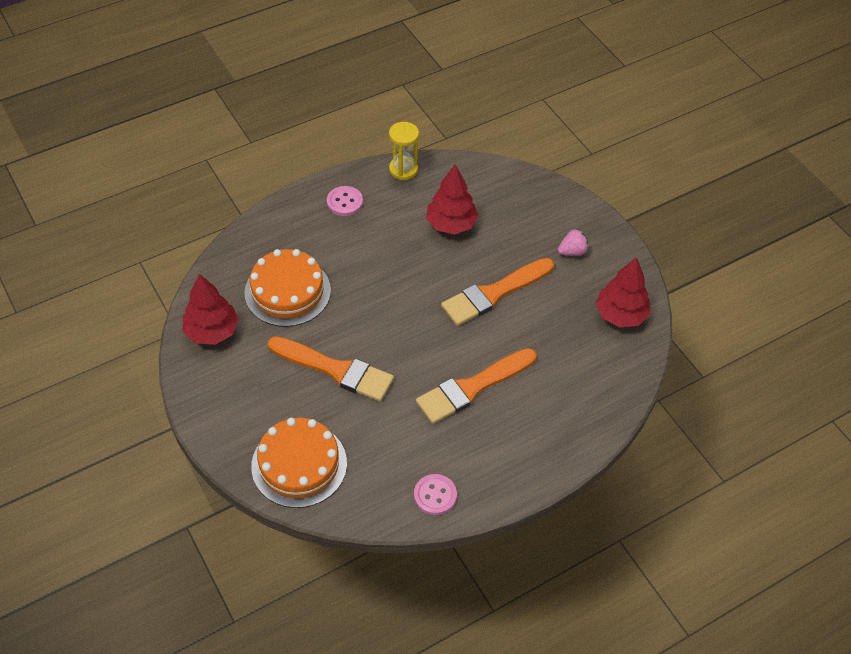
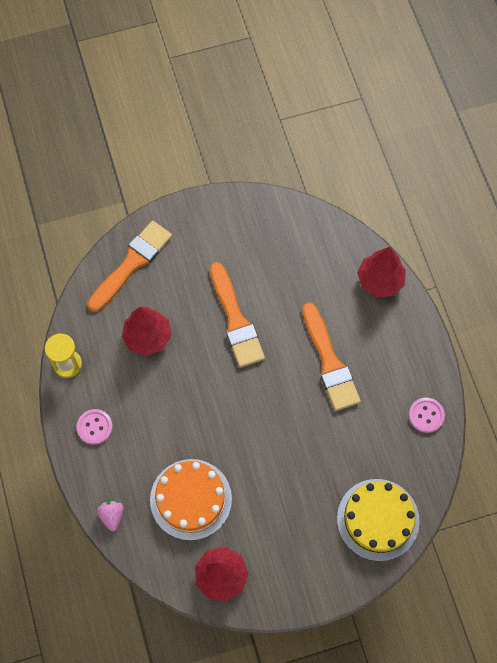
camera: 75 degrees left, 15 degrees up
(299, 464) = (378, 519): orange cake -> yellow cake
(335, 370) = (288, 471): orange brush -> orange brush (132, 263)
(572, 251) = (205, 244): pink strawberry -> pink strawberry (112, 515)
(620, 315) = (281, 226): red tree -> red tree (380, 280)

